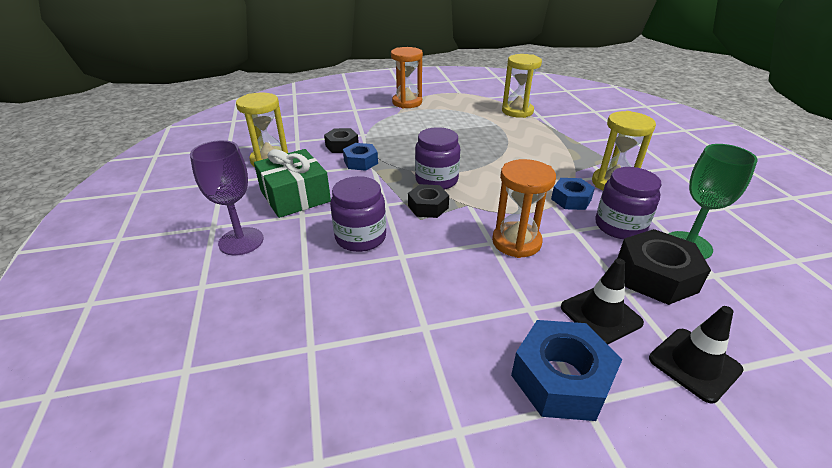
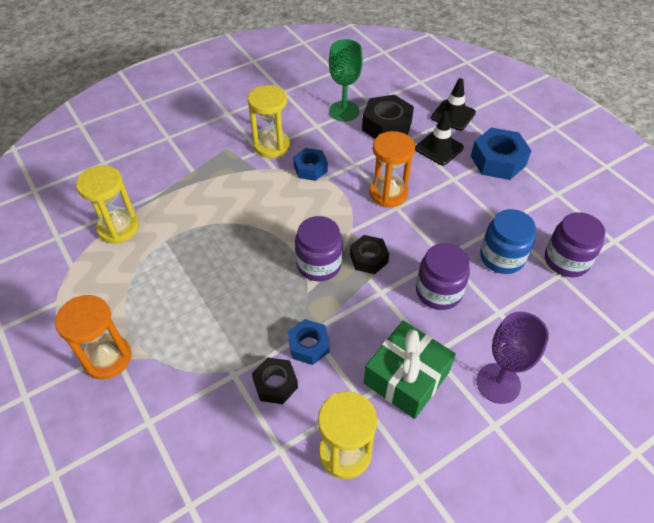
camera: 110 degrees left, 15 degrees up
(372, 302) = (502, 257): none -> blue jar
(620, 226) = (337, 141): purple jar -> purple jar (566, 261)

